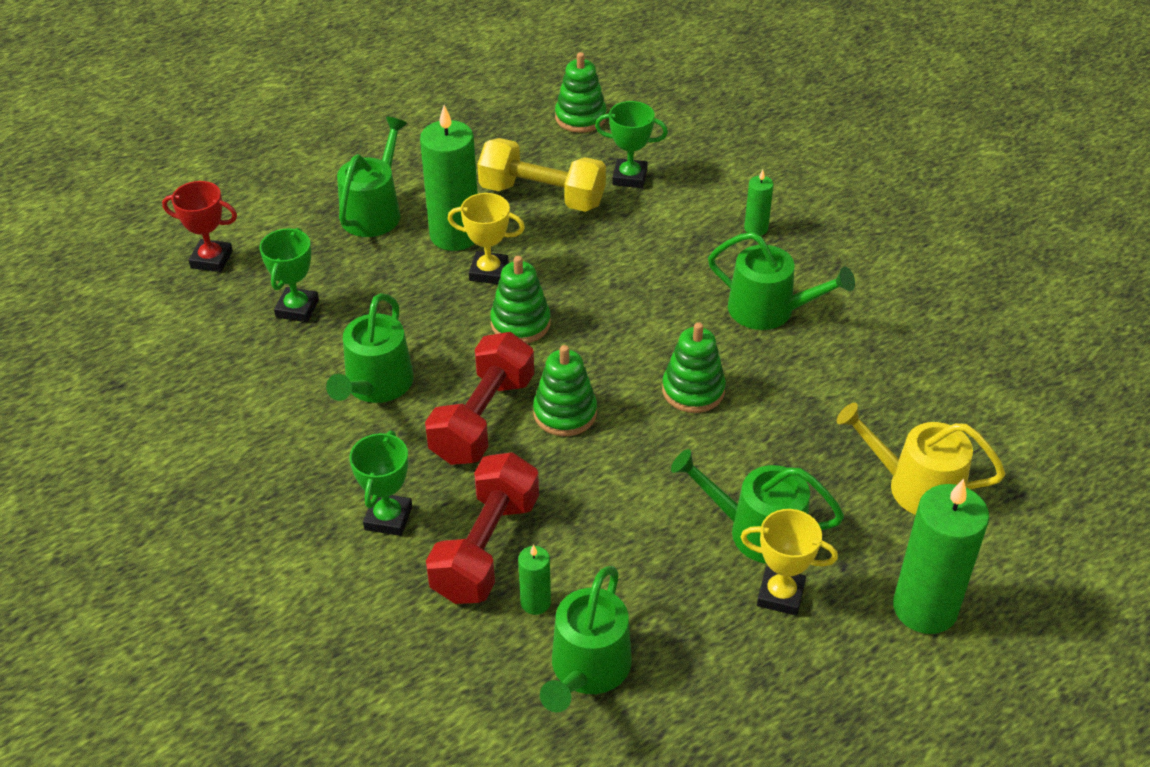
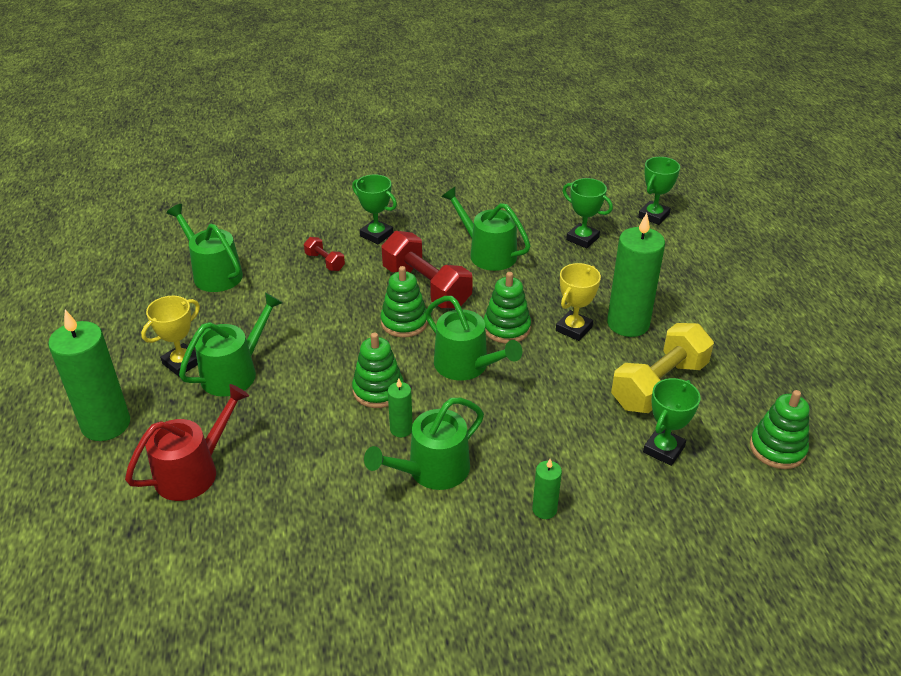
camera: 115 degrees right, 5 degrees down
(211, 259) = (653, 216): red trophy -> green trophy
(374, 212) = (677, 292): green watering can -> green watering can (466, 365)
(486, 548) = (325, 262): red dumbbell -> red dumbbell, size x0.47
(535, 602) = (272, 269): green candle -> green candle (401, 429)
(916, 487) = (193, 471): yellow watering can -> red watering can

